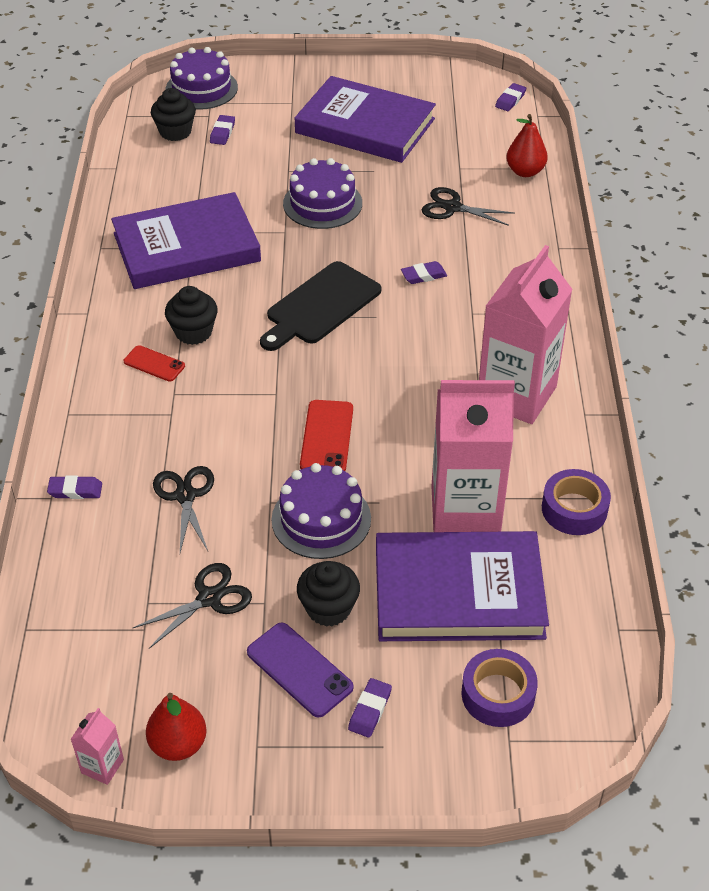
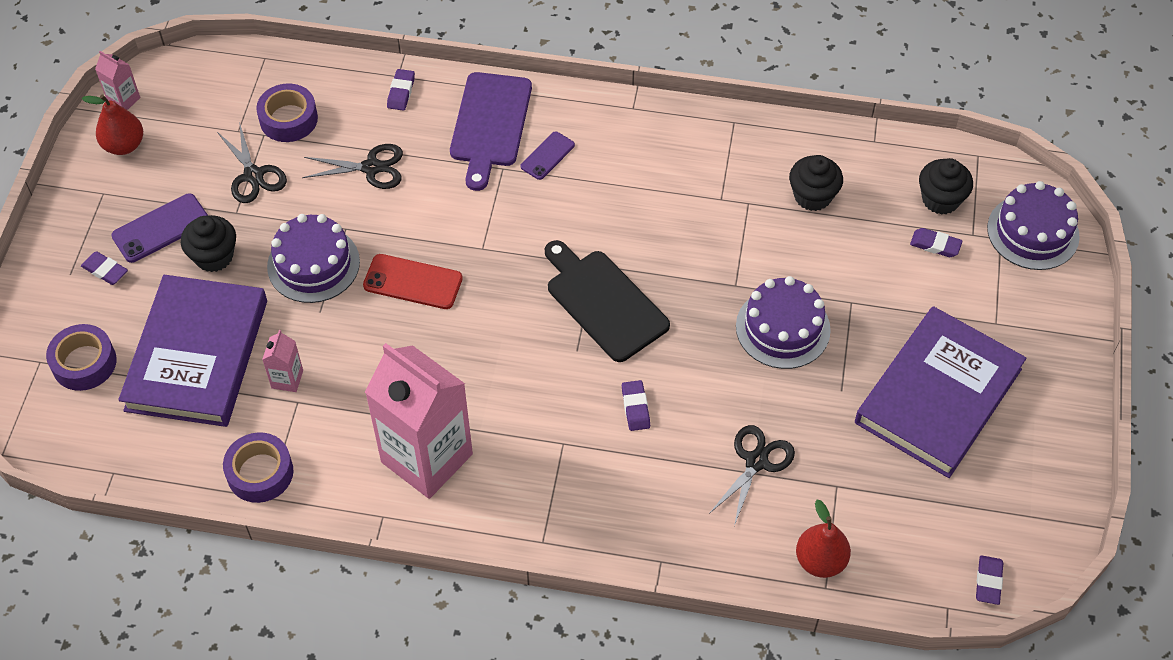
camera: 100 degrees right, 10 degrees up
(116, 411) = (490, 124): none -> purple cutting board
(122, 583) = (288, 119): none -> purple tape
(154, 364) = (547, 156): red phone -> purple phone
(186, 247) = (722, 194): purple book -> none
(193, 332) = (586, 190): black cupcake -> black cupcake (812, 196)
(465, 511) = (287, 379): pink carton -> pink carton, size x0.41
(510, 100) = (988, 581): purple eraser -> purple eraser turned 60 degrees clockwise

